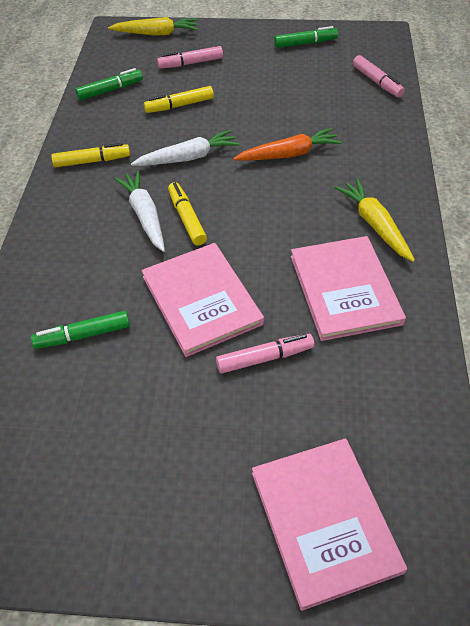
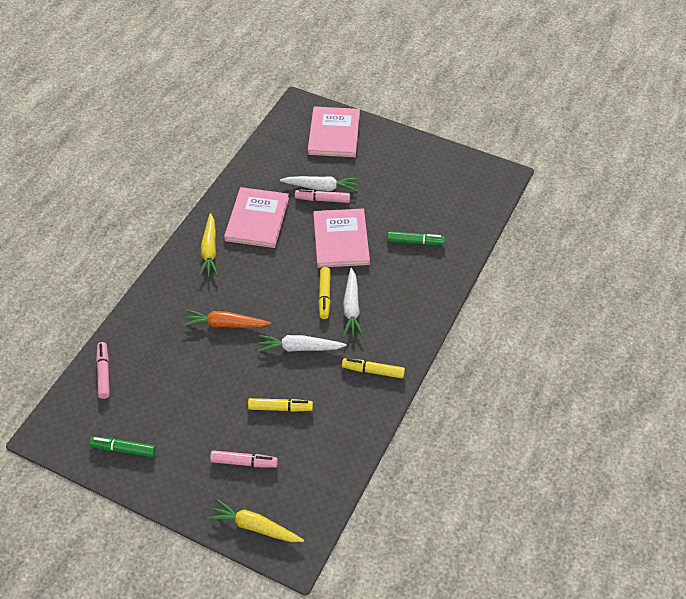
camera: 160 degrees left, 0 degrees up
(110, 90) = (332, 452): green marker -> none
(280, 380) = (321, 187): none -> white carrot

